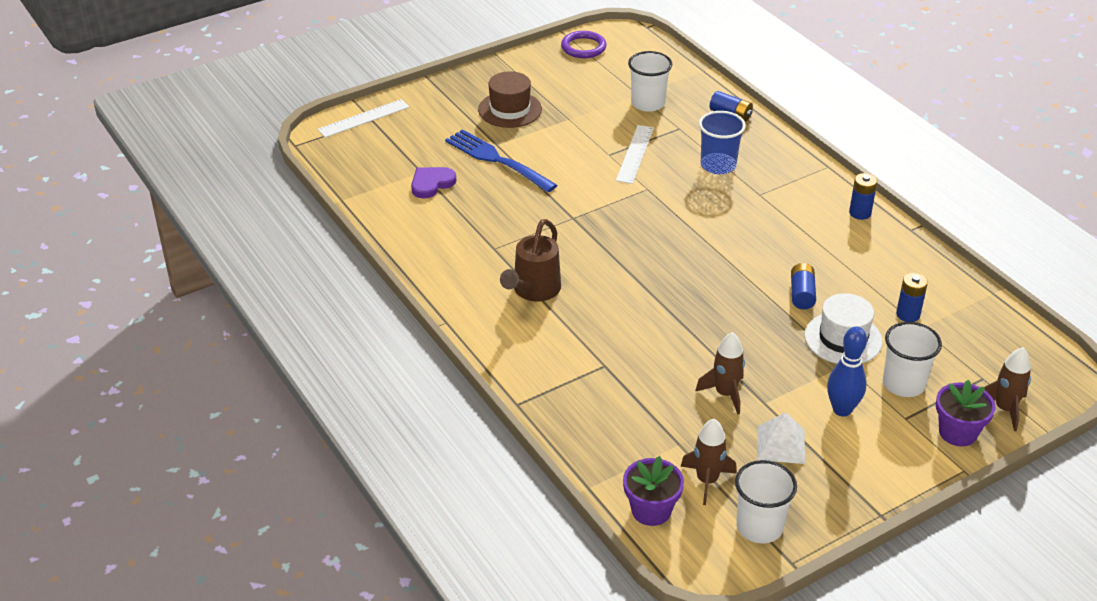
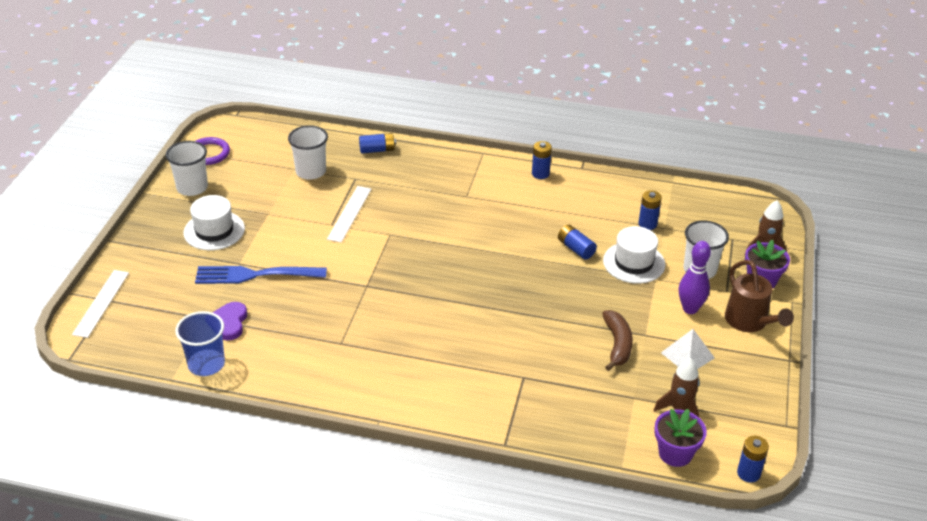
camera: 45 degrees left, 0 degrees up
(510, 109) = (214, 231): brown hat -> white hat
(533, 290) = (409, 356): brown watering can -> brown watering can (749, 322)
(635, 154) = (349, 214): white ruler -> white ruler turned 45 degrees clockwise
(695, 572) = (748, 473): none -> blue battery
(718, 165) = (415, 190): blue cup -> blue cup (206, 364)
(725, 394) = (617, 344): brown rocket -> brown banana
(759, 527) = (743, 416): white cup -> white cup (192, 188)
(842, 409) = (690, 309): blue bowling pin -> purple bowling pin

